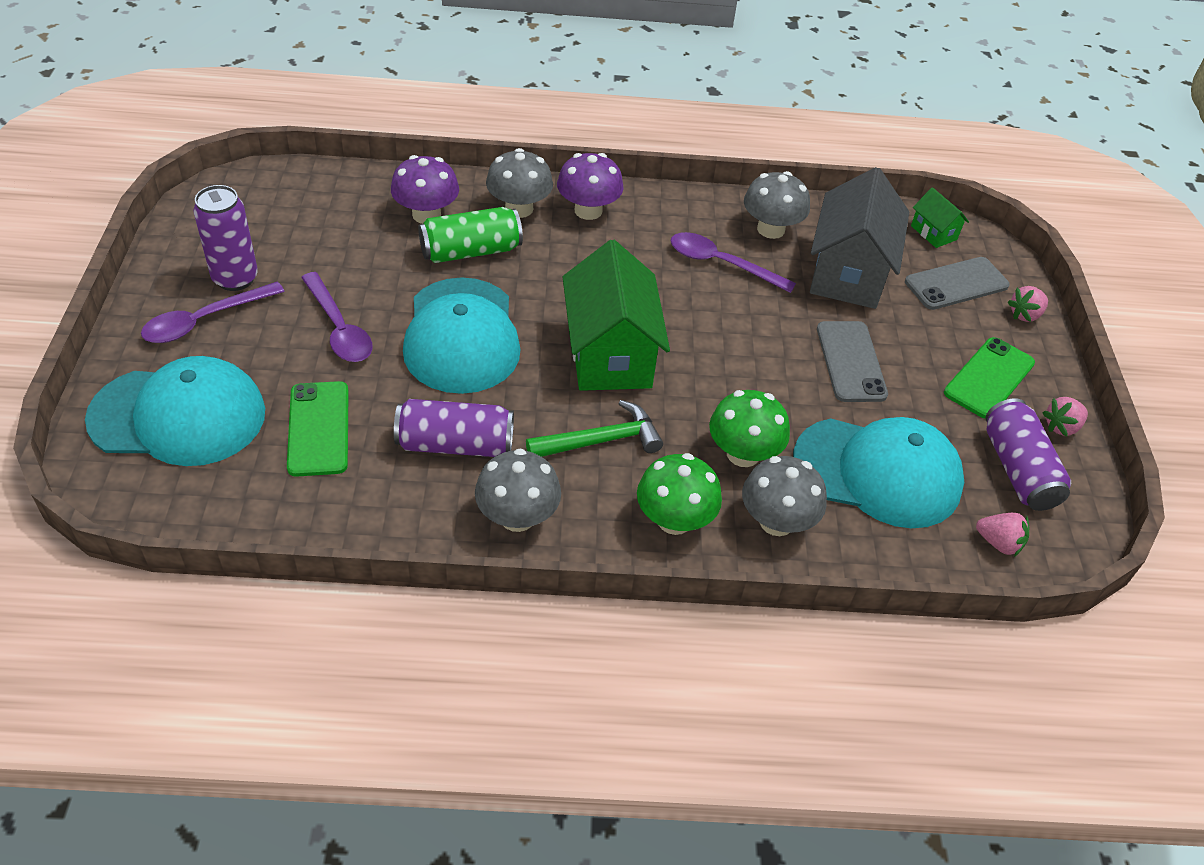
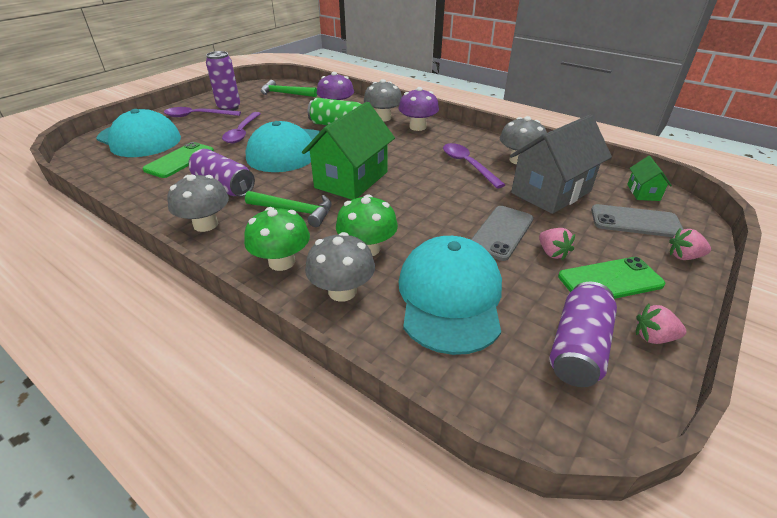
camera: 40 degrees right, 10 degrees down
(291, 205) = (285, 94): none -> green hammer
(878, 472) = (450, 297): turquoise cap -> turquoise cap turned 135 degrees counterclockwise
(998, 543) = (504, 389): pink strawberry -> pink strawberry (552, 253)

